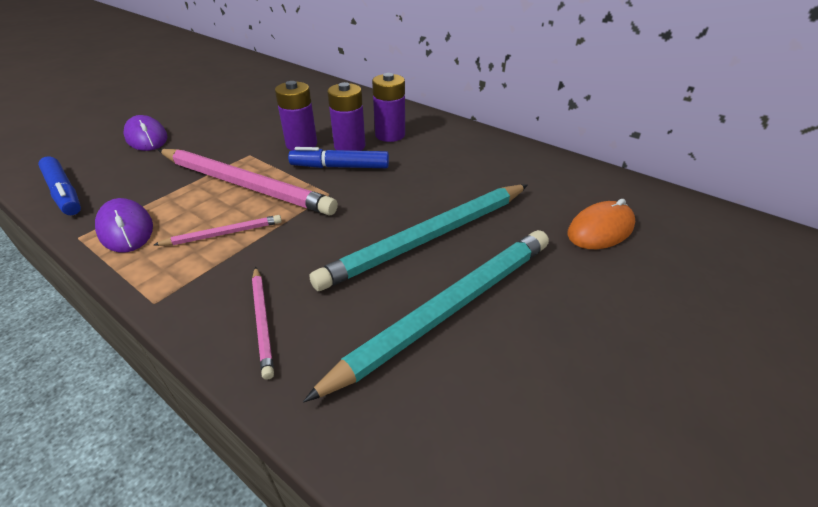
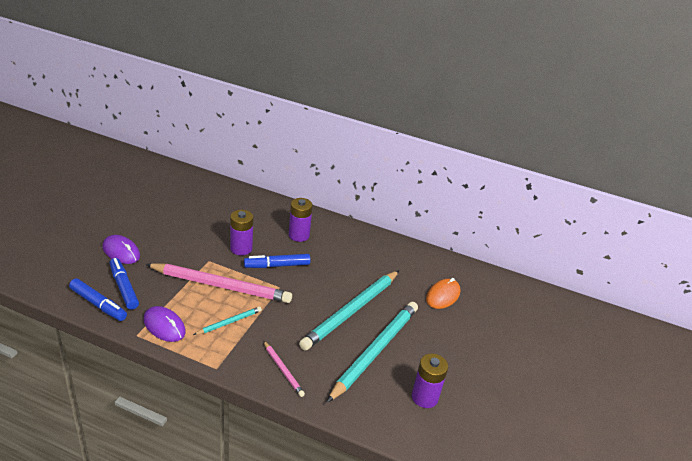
camera: 20 degrees left, 5 degrees down
(114, 176) = (124, 287): none -> blue marker
(223, 234) = (229, 322): pink pencil -> turquoise pencil
(349, 146) = (275, 247): purple battery -> purple battery (424, 397)

